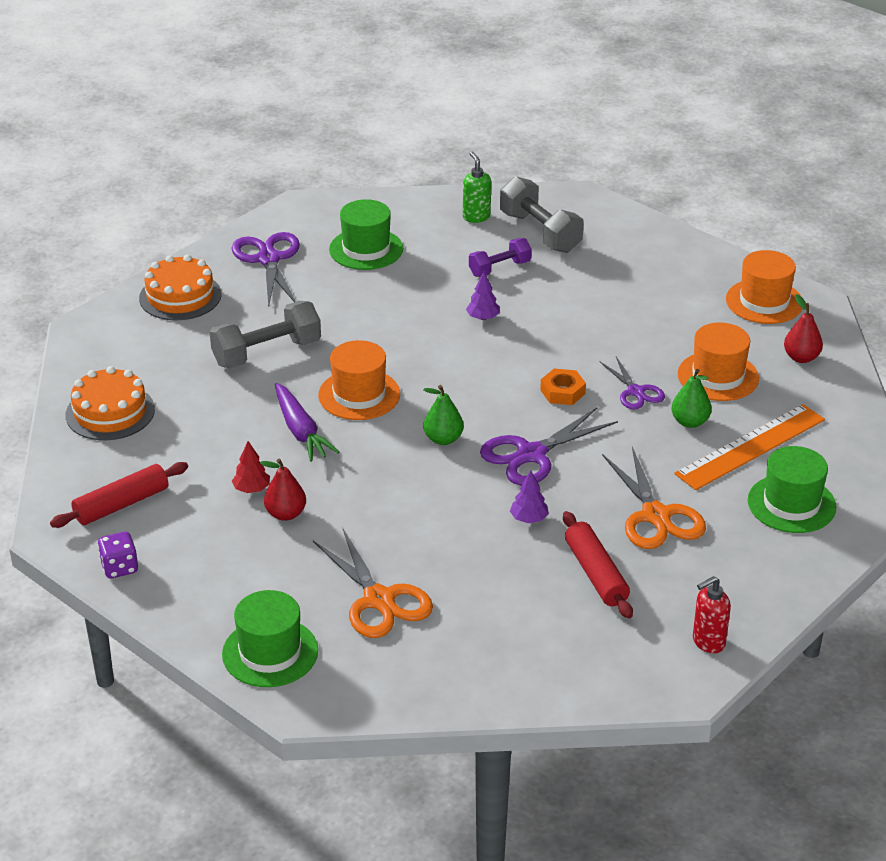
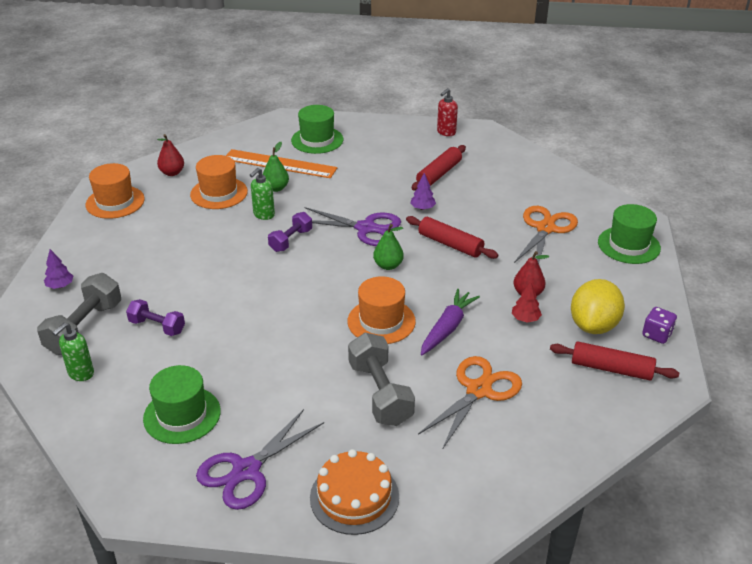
camera: 125 degrees left, 0 degrees up
(110, 412) = (539, 438): orange cake -> none
(186, 531) = (593, 325): none -> yellow lemon
(267, 353) = (380, 393): grey dumbbell -> grey dumbbell turned 45 degrees clockwise
(432, 503) = (450, 244): none -> red rolling pin
(483, 318) = (233, 306): purple tree -> purple tree (60, 286)
(562, 392) = (291, 240): orange nut -> purple dumbbell
(636, 392) = (263, 215): purple scissors -> green soap dispenser
(656, 516) = (372, 172): orange scissors -> orange scissors (478, 390)
(708, 642) = (446, 132): red soap dispenser -> red soap dispenser turned 105 degrees clockwise

